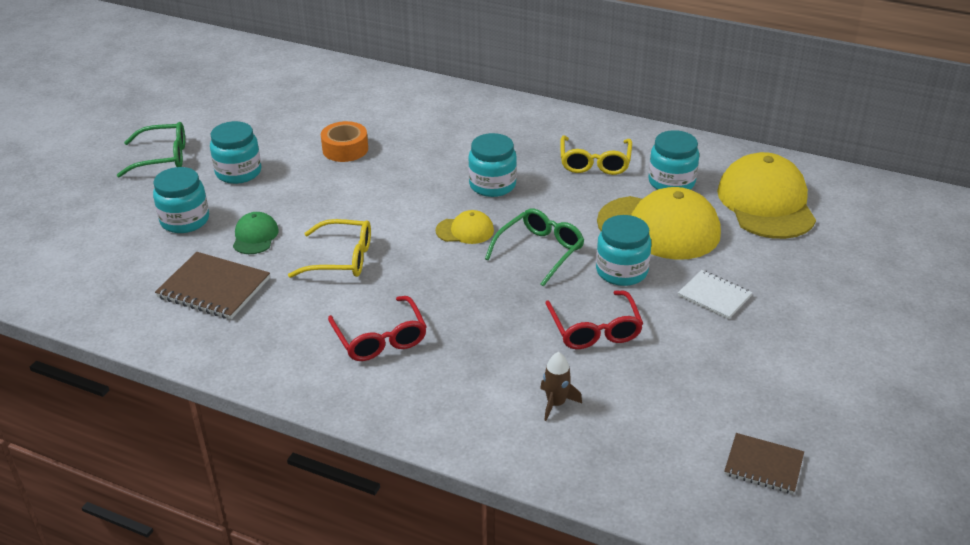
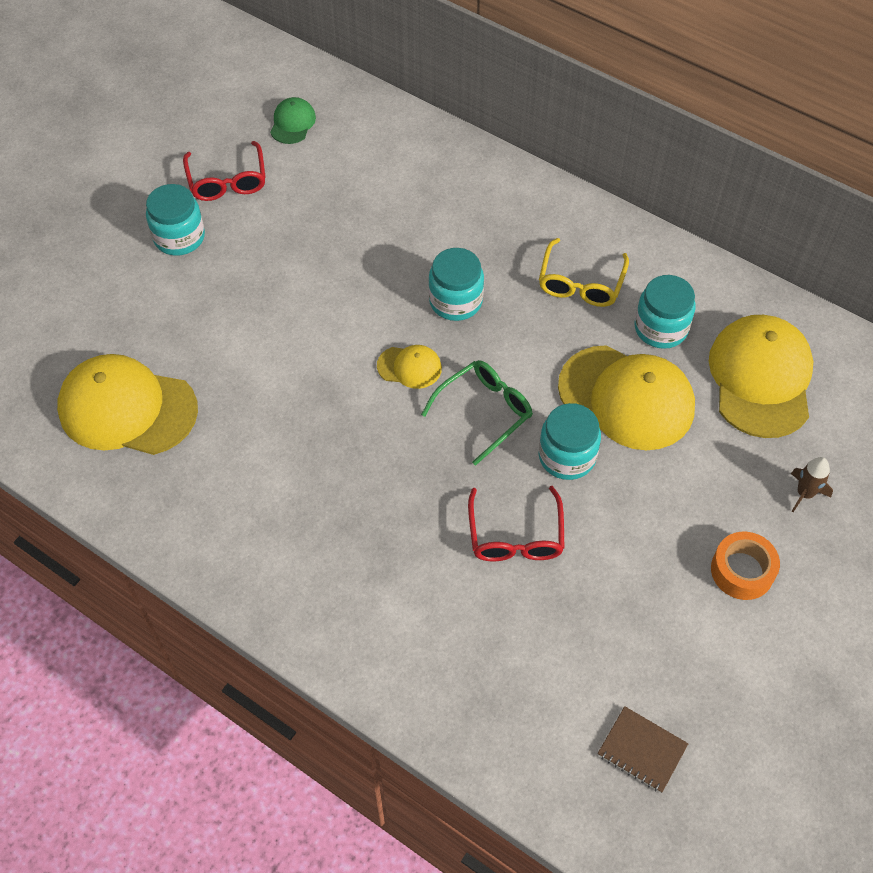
camera: 10 degrees right, 20 degrees up
(162, 157) = (100, 201): green glasses -> none
(185, 220) = (111, 303): turquoise jar -> none
(214, 288) = (127, 409): brown notebook -> yellow cap
(255, 236) = (182, 339): green cap -> green cap (292, 123)
(341, 259) = (267, 387): yellow glasses -> none
(345, 149) = (303, 218): orange tape -> orange tape (742, 571)
(380, 338) = (286, 509): red glasses -> red glasses (227, 180)
(556, 403) = (449, 630): brown rocket -> brown rocket (805, 493)
(714, 296) = (659, 510): white notebook -> none

